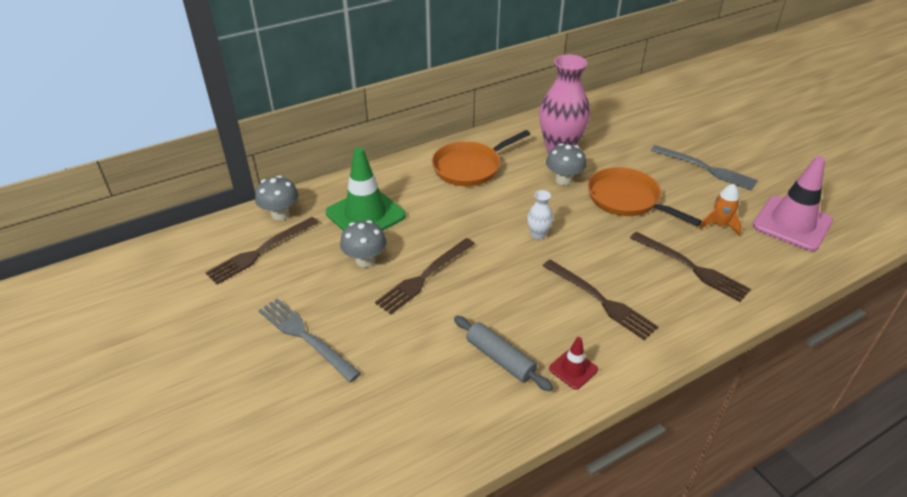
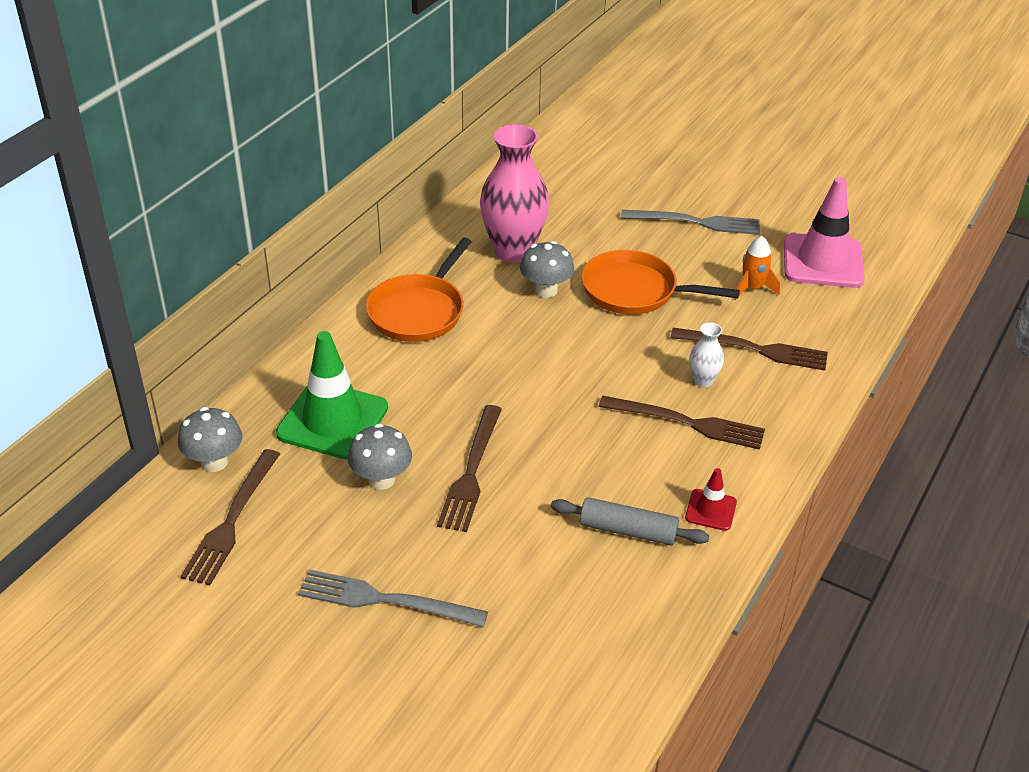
camera: 30 degrees left, 0 degrees up
(538, 235) = (566, 370): white vase -> white vase (703, 381)

